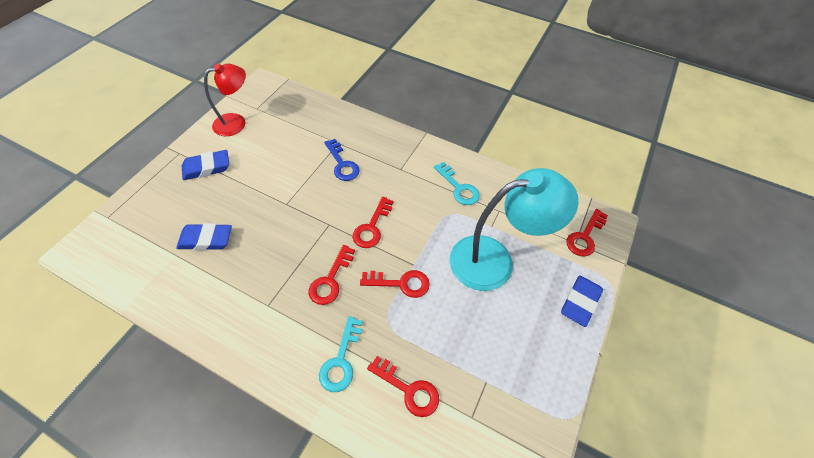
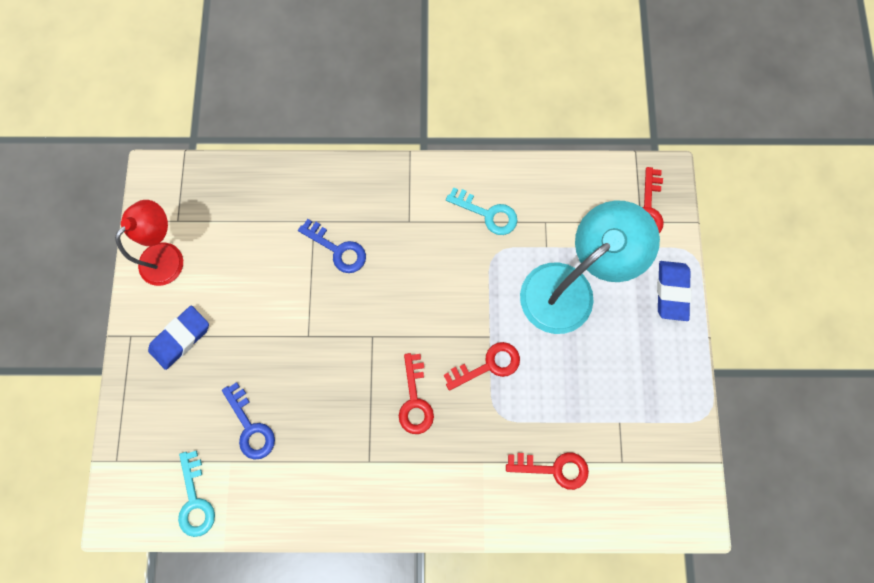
camera: 25 degrees left, 20 degrees up
(206, 239) = (250, 426): blue eraser -> blue key
(341, 360) = (476, 475): turquoise key -> turquoise key (195, 500)
(372, 227) = (421, 315): red key -> none

